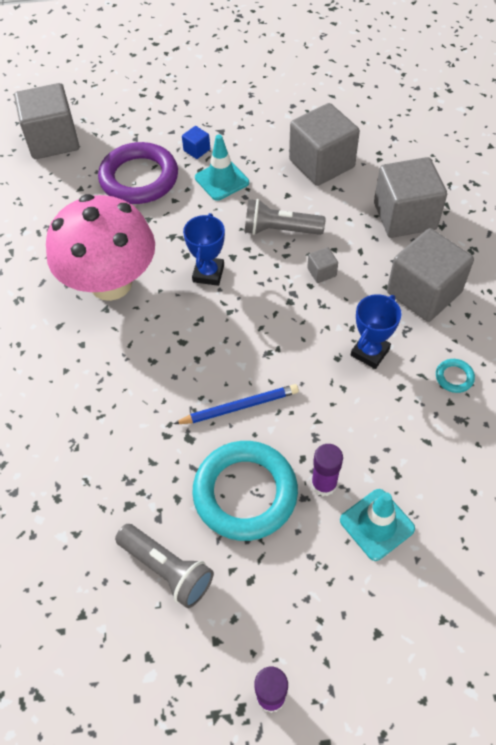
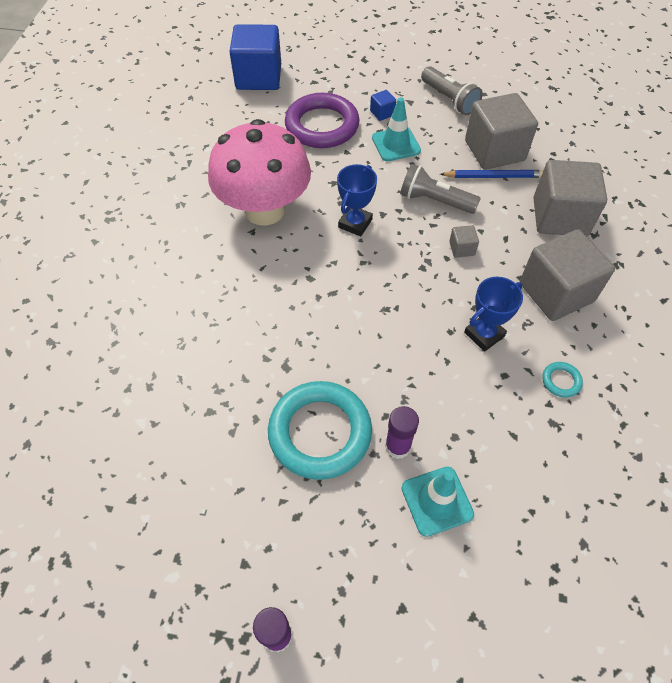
camera: 15 degrees right, 0 degrees up
(53, 140) = (258, 77): grey cube -> blue cube
(167, 569) = (223, 481): grey flashlight -> grey flashlight (449, 100)
(239, 407) = (342, 351): blue pencil -> blue pencil (493, 176)

